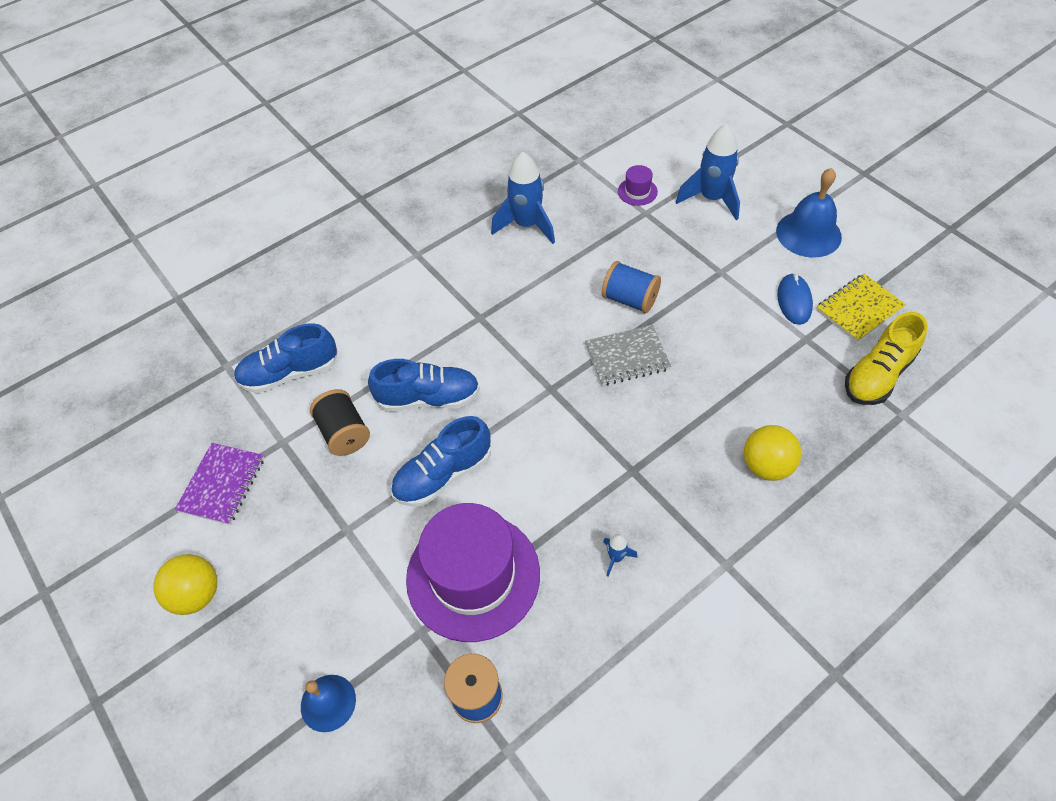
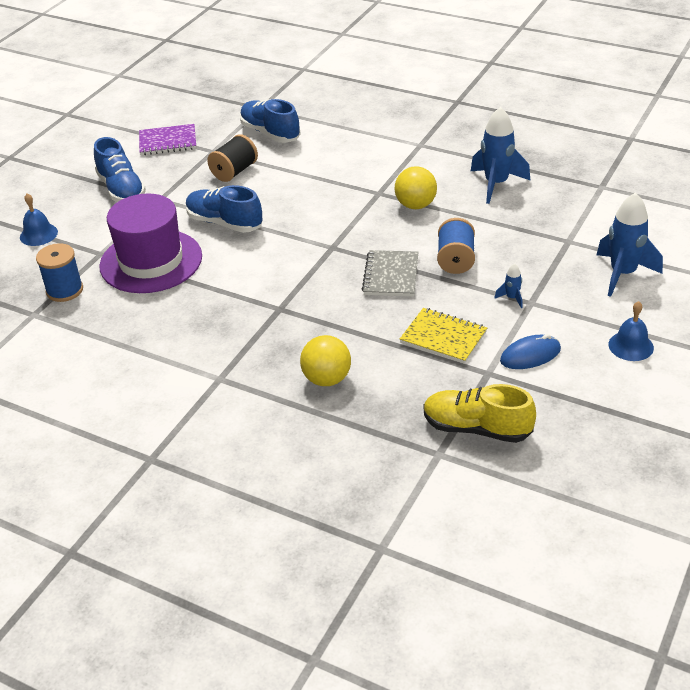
camera: 65 degrees right, 15 degrees down
(197, 594) = (88, 162): yellow ball -> yellow ball (415, 205)
(428, 398) = (286, 195): blue shoe -> blue shoe (121, 189)
(616, 558) = (197, 321): blue rocket -> blue rocket (512, 298)
(627, 357) = (391, 275): grey notebook -> grey notebook turned 45 degrees clockwise
(637, 191) = (591, 229): purple hat -> none
(808, 233) = (631, 346): blue bell -> blue bell, size x0.62
(859, 309) = (553, 400): yellow notebook -> yellow notebook (443, 337)

